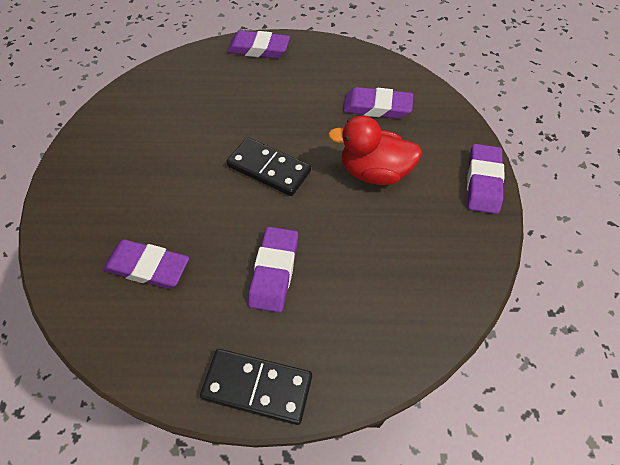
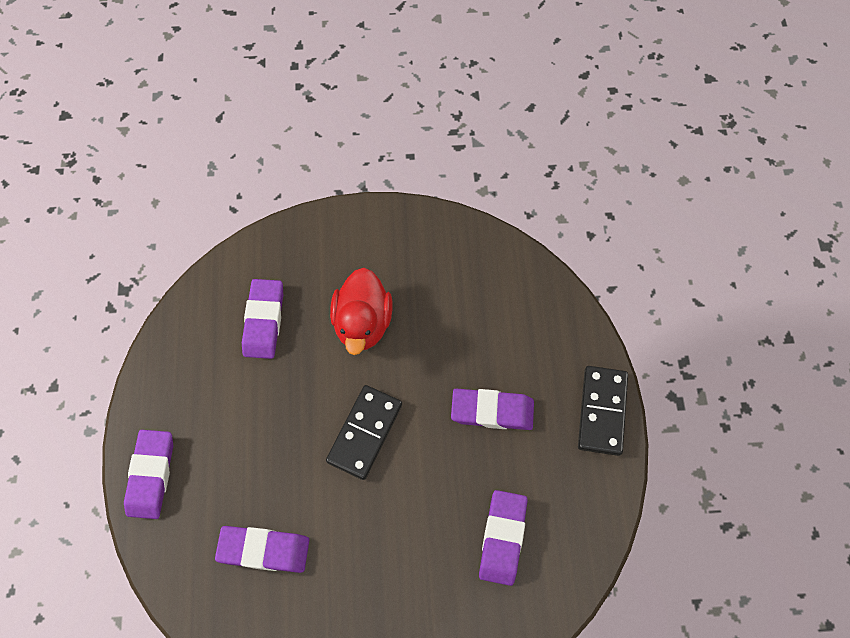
camera: 95 degrees left, 10 degrees up
(483, 182) = (368, 221): purple eraser -> purple eraser (264, 550)

